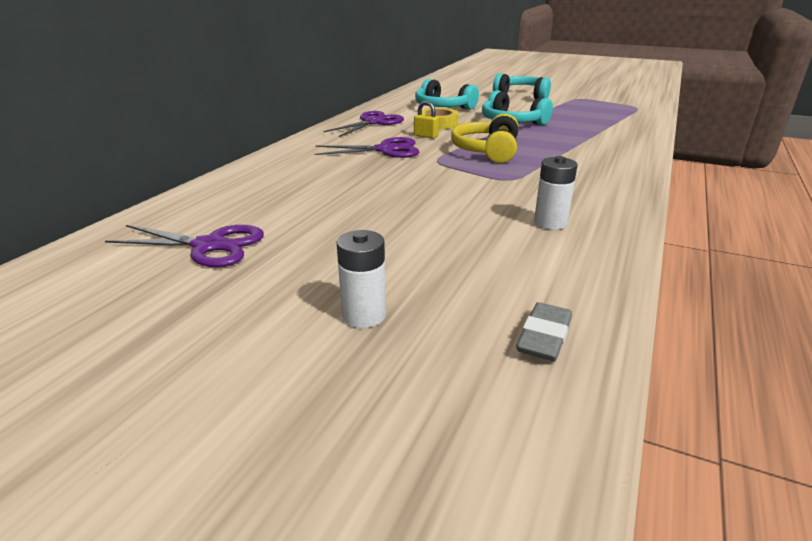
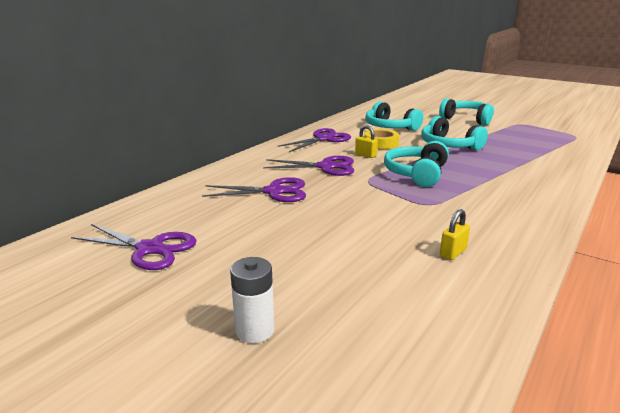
camera: 10 degrees right, 5 degrees down
(335, 178) = (274, 192): none -> purple scissors
(487, 151) = (416, 174): yellow headphones -> turquoise headphones
(544, 337) = (409, 373): grey eraser -> none
(550, 223) = (453, 252): white battery -> yellow padlock

